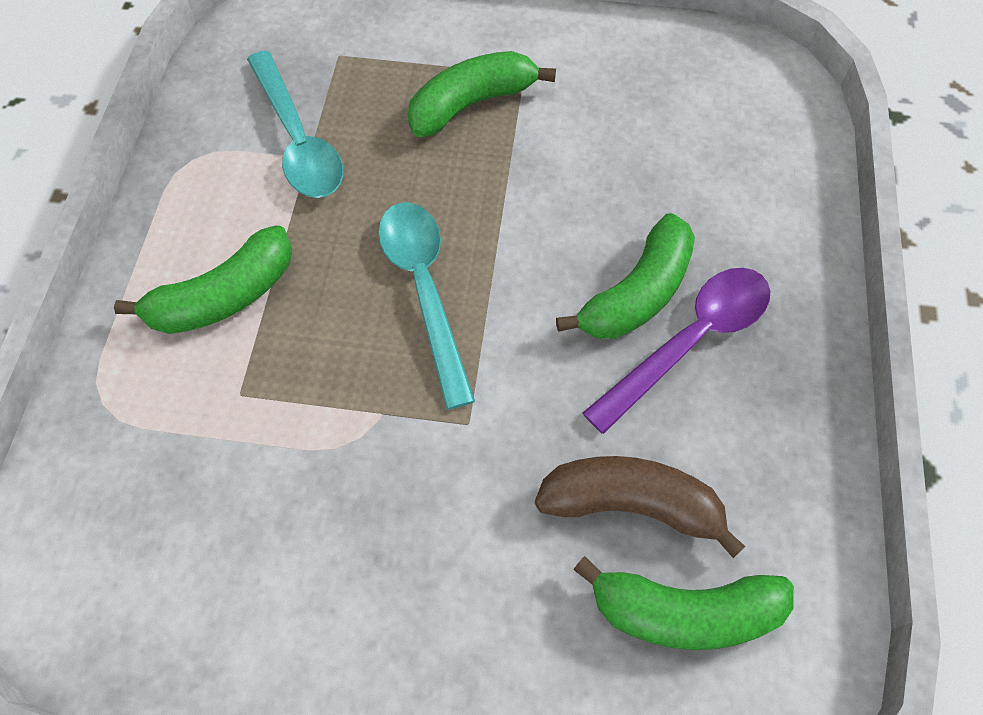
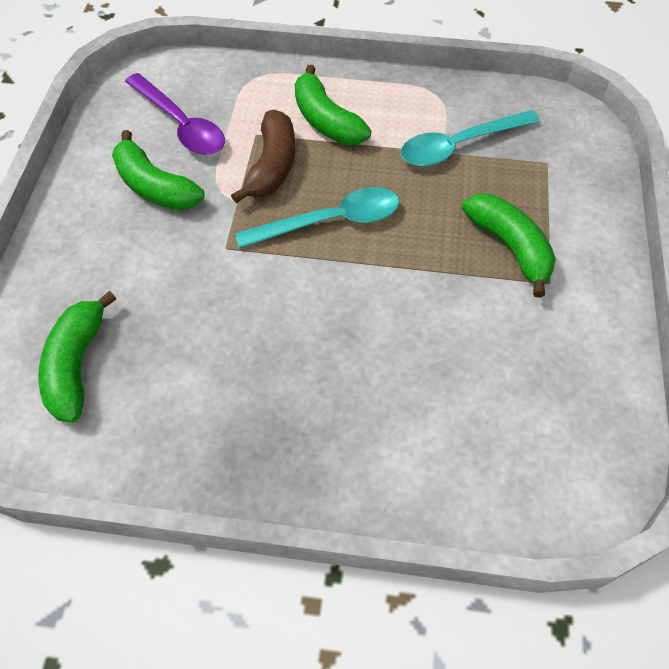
camera: 90 degrees right, 5 degrees down
(631, 504) = (155, 339): brown banana -> brown banana (272, 166)
(637, 293) = (327, 354): green banana -> green banana (155, 187)
(689, 341) = (282, 388): purple spoon -> purple spoon (181, 124)

